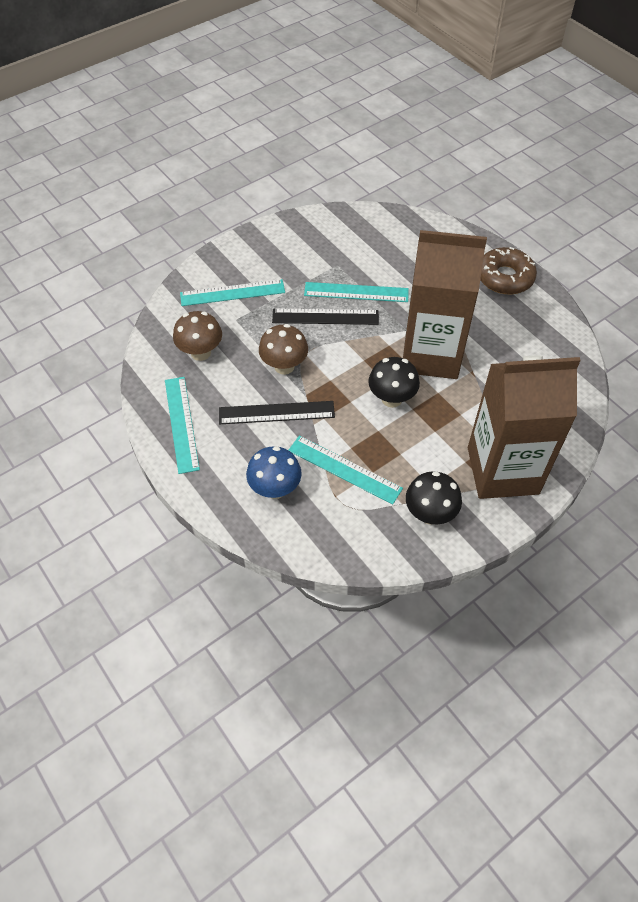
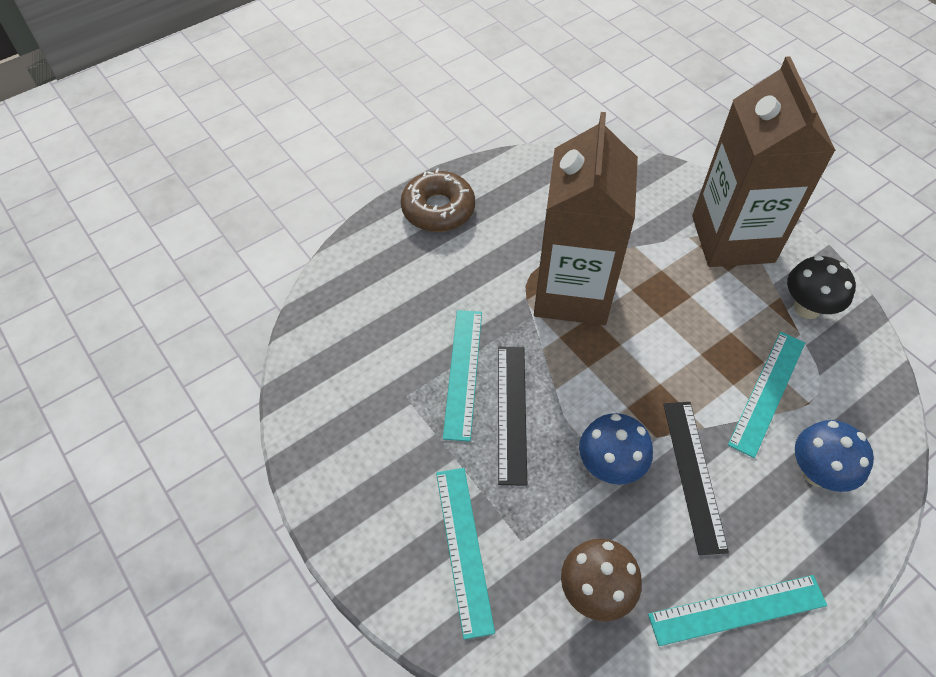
camera: 90 degrees left, 0 degrees up
(284, 366) = (609, 466): brown mushroom -> blue mushroom
(391, 399) = (649, 337): black mushroom -> none

